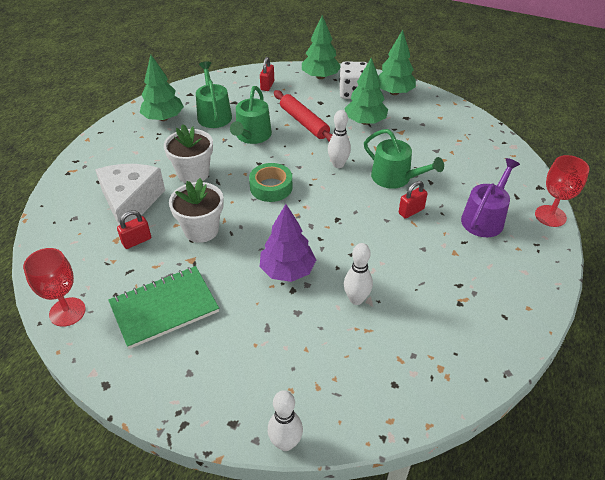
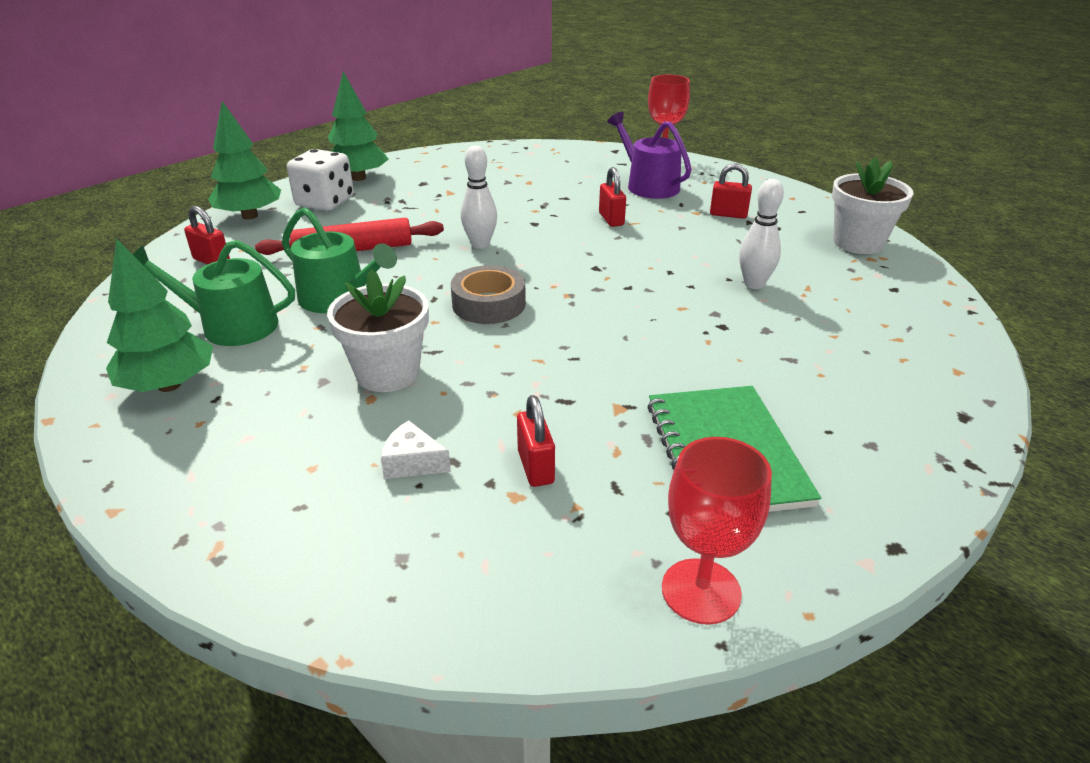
camera: 70 degrees left, 10 degrees down
(130, 202) = (412, 462): white cheese -> white cheese, size x0.42
(201, 230) = (550, 386): white flower pot -> white flower pot (858, 243)
(271, 187) = (489, 304): green tape -> grey tape
(285, 443) = (990, 378): white bowling pin -> none
(287, 270) = (682, 323): purple tree -> none
(365, 122) = (403, 208): green tree -> none
(395, 178) = (541, 215): green watering can -> none
(463, 271) = (728, 214): none -> red padlock

